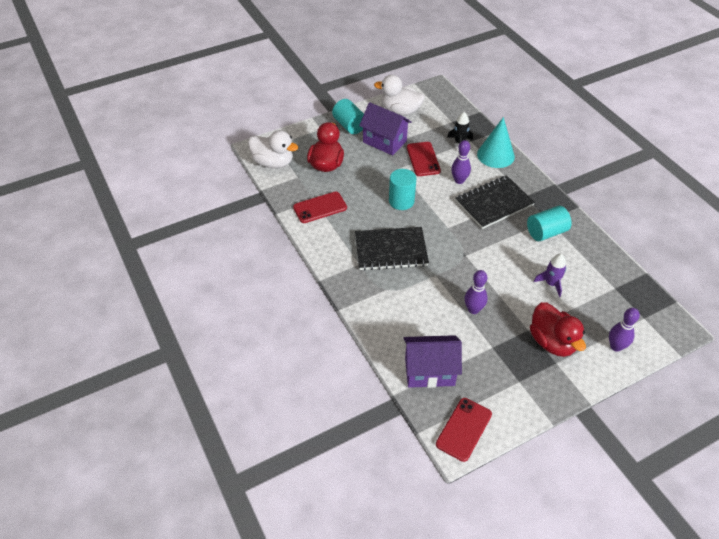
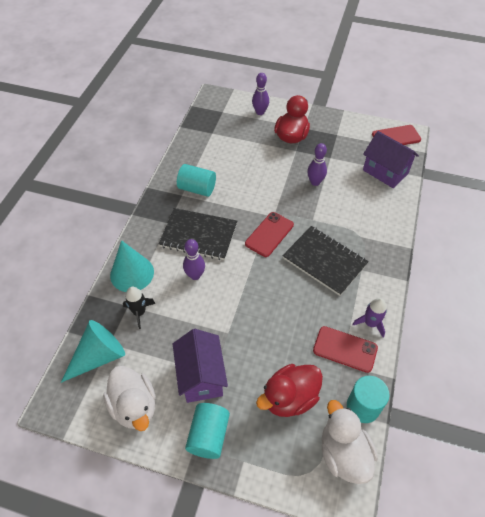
camera: 135 degrees left, 5 degrees up
(401, 201) = (266, 296): turquoise cylinder -> turquoise cylinder (363, 407)
(423, 159) = (194, 323): red phone -> red phone (269, 234)
(448, 114) = (99, 356): none -> turquoise cone
(551, 283) = (245, 160): purple rocket -> purple rocket (370, 323)

